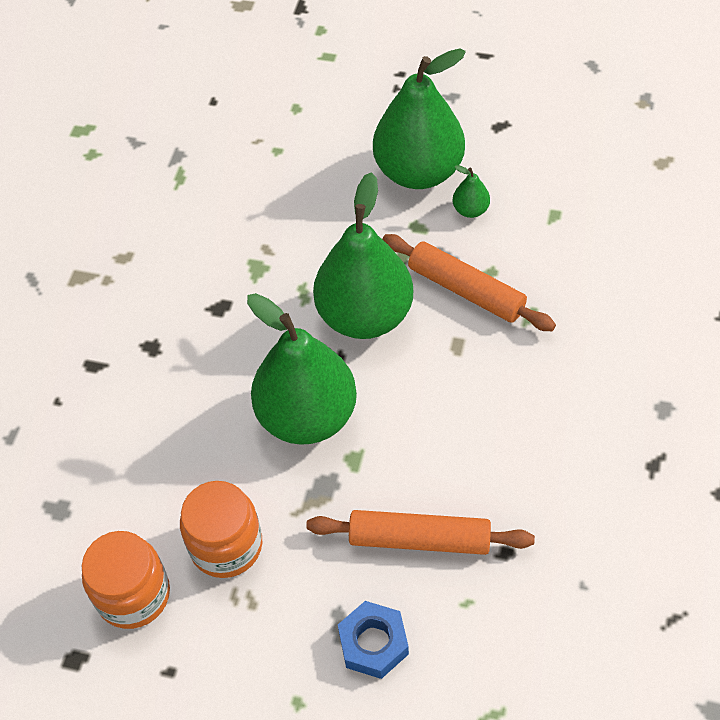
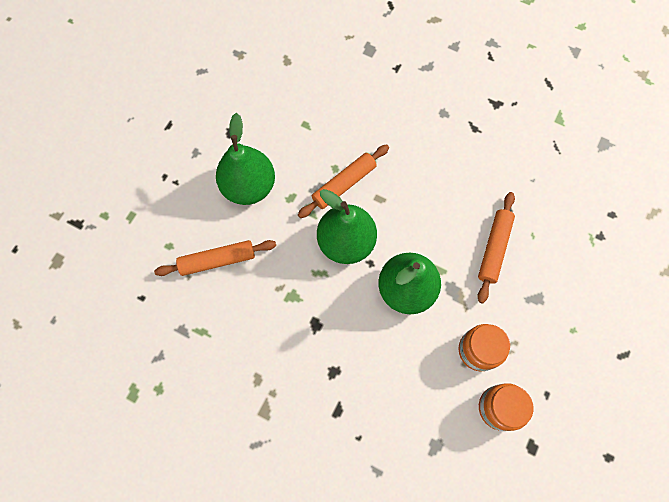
camera: 80 degrees left, 15 degrees up
(289, 166) = (217, 260): none -> orange rolling pin
(373, 643) = (547, 285): blue nut -> none
(470, 210) = (287, 166): green pear -> none

